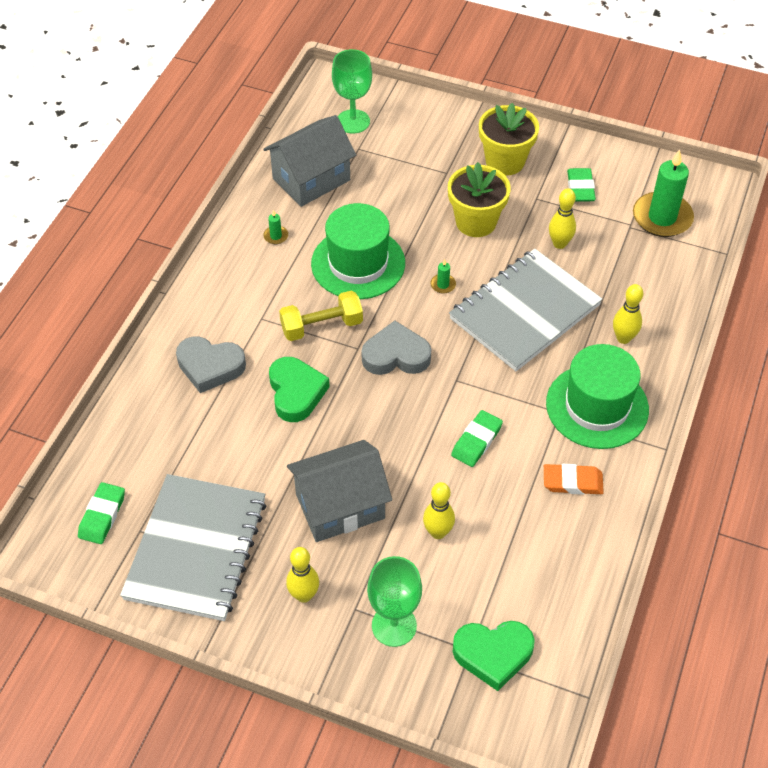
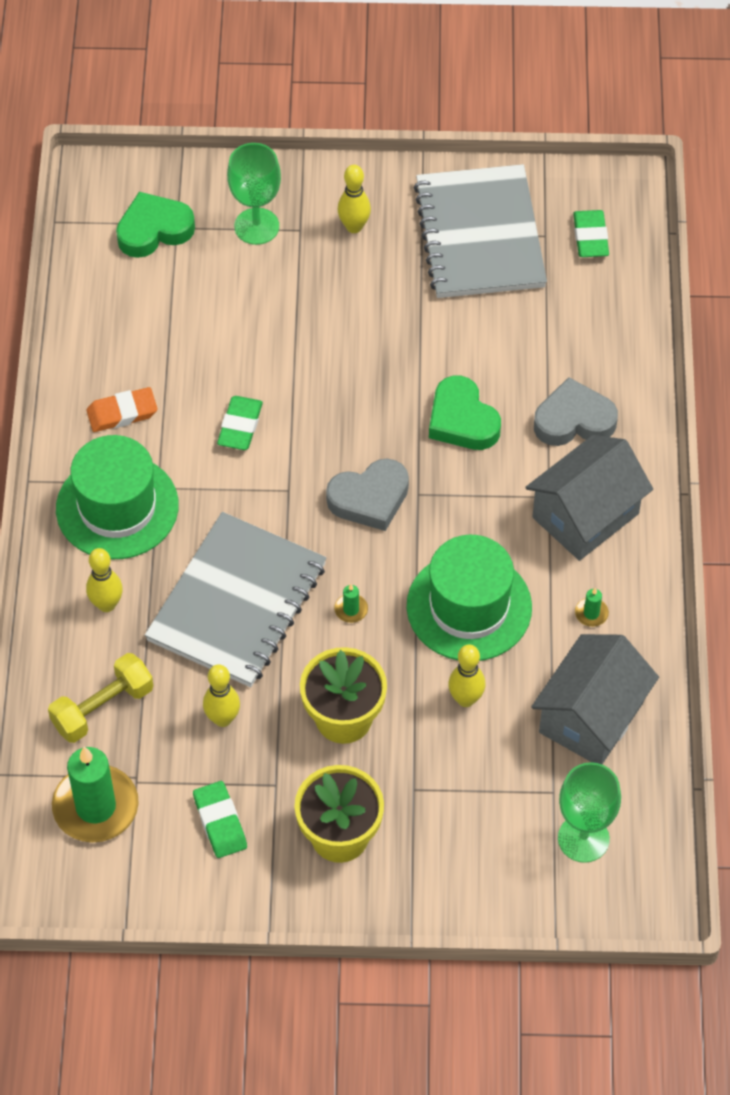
camera: 160 degrees right, 5 degrees up
(321, 326) = (472, 508): yellow dumbbell -> yellow dumbbell (102, 708)
(340, 506) = (357, 316): grey house -> grey house (585, 515)
(438, 532) = (246, 321): yellow bowling pin -> yellow bowling pin (465, 699)

